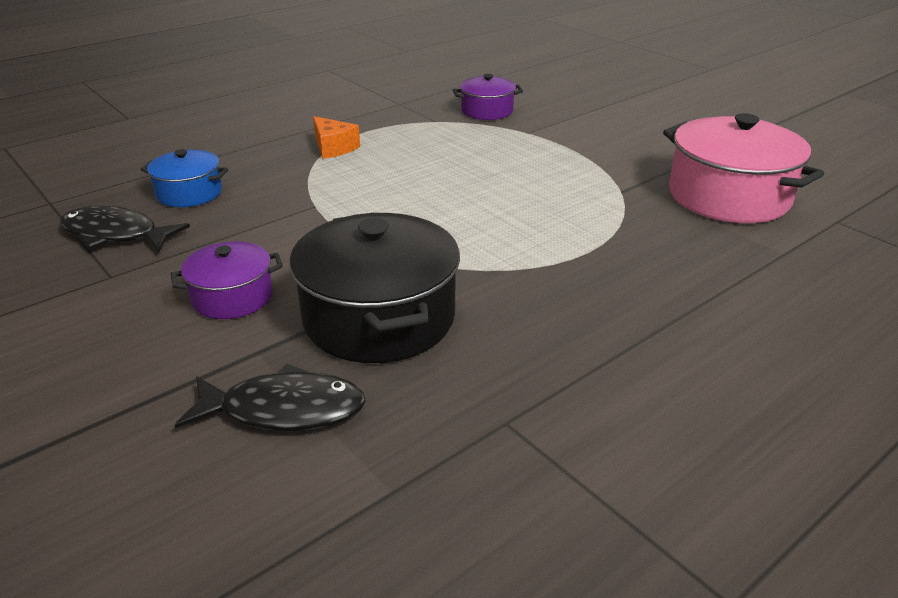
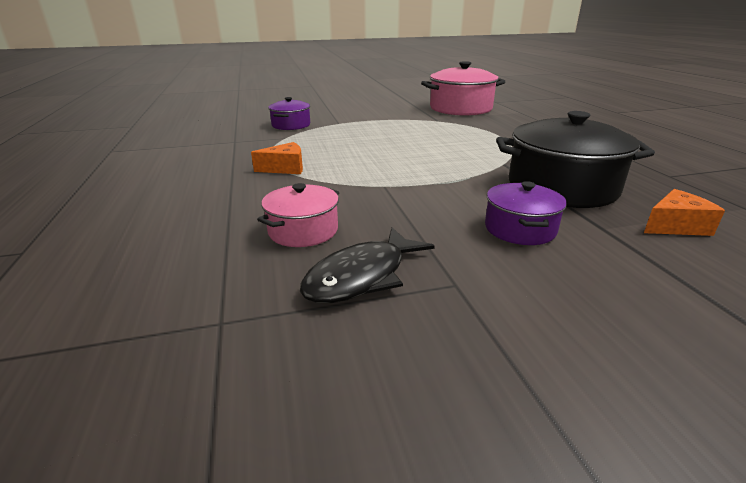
camera: 65 degrees left, 5 degrees down
(189, 193) = (303, 231): blue pot -> pink pot
(284, 410) = (675, 226): black fish -> orange cheese

